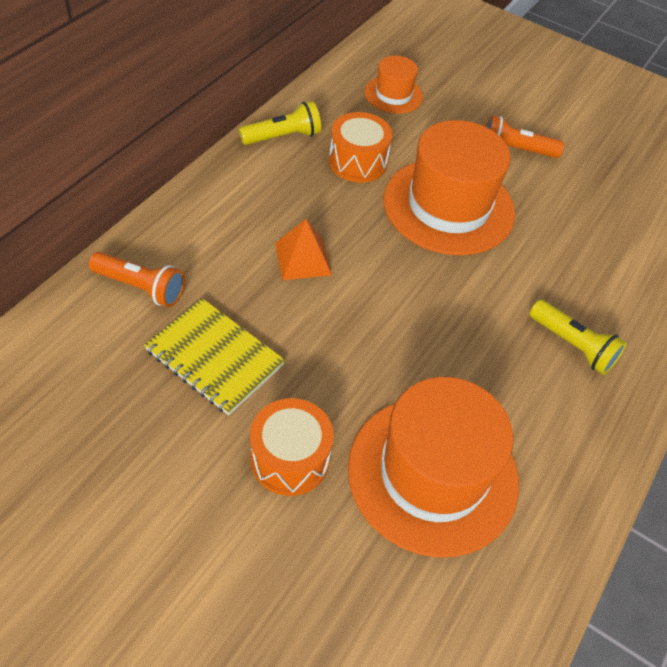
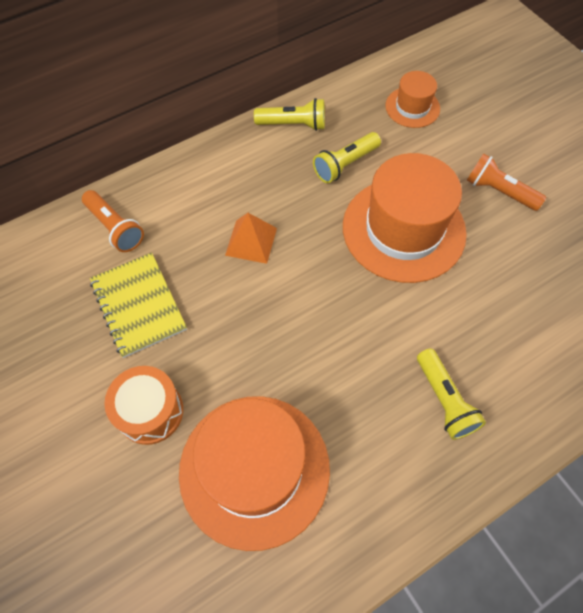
camera: 30 degrees right, 10 degrees up
(358, 162) = (345, 165): orange drum -> yellow flashlight

